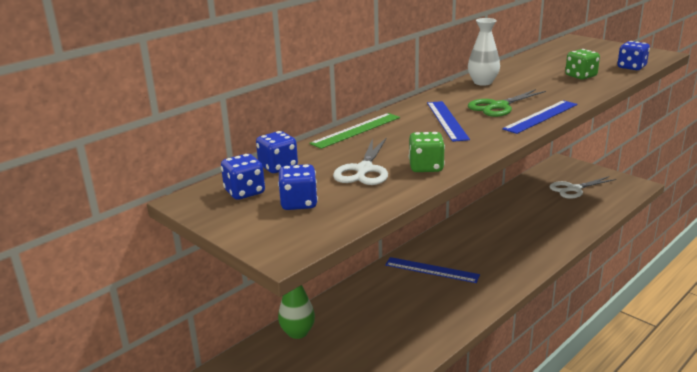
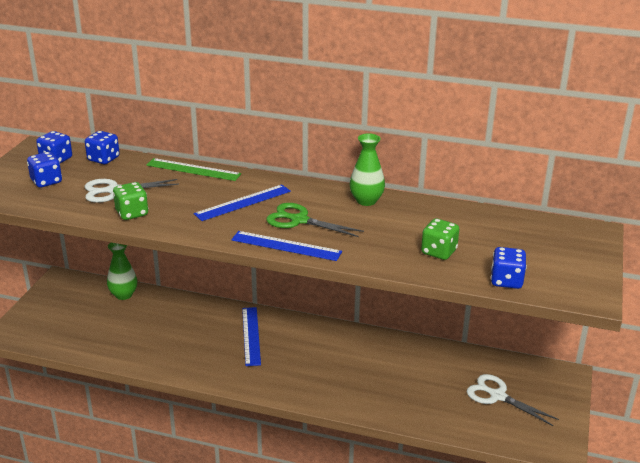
camera: 60 degrees right, 5 degrees up
(482, 82) = (366, 201): white vase -> green vase

